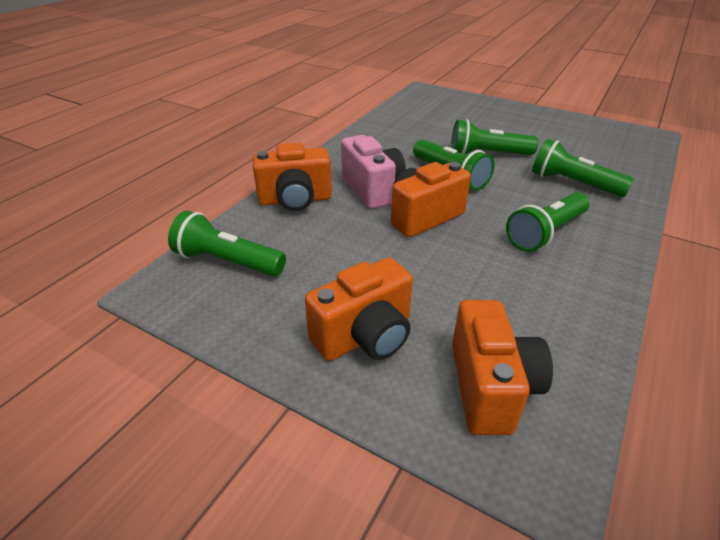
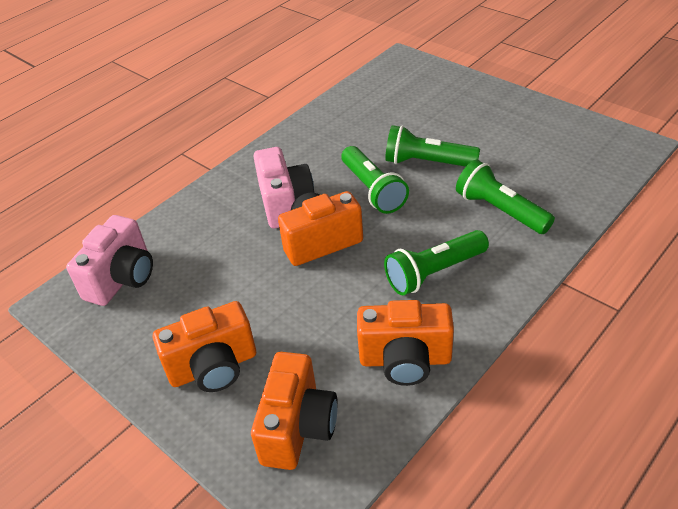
camera: 15 degrees right, 5 degrees up
(227, 262) = (122, 278): green flashlight -> pink camera
(295, 200) = (205, 211): orange camera -> orange camera (405, 360)

